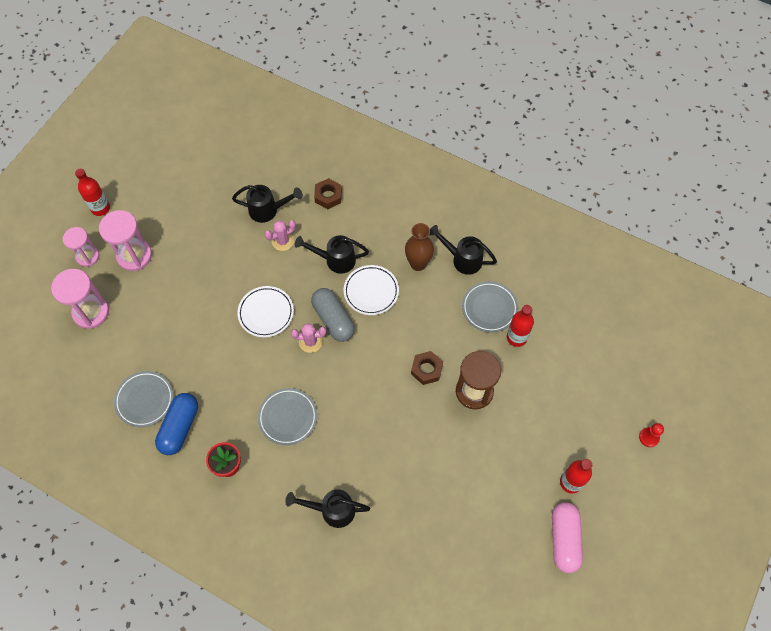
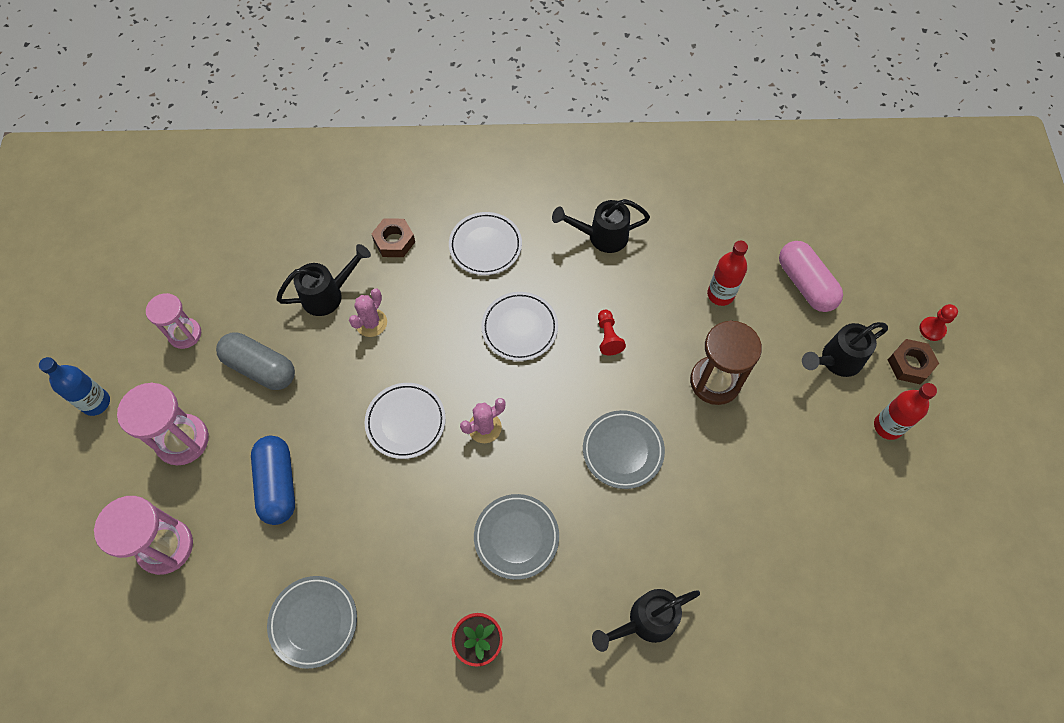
camera: 30 degrees left, 0 degrees up
(87, 256) = (115, 475): pink hourglass -> pink hourglass (185, 334)
(100, 208) = (96, 403): red bottle -> blue bottle
(179, 427) = (384, 631): blue capsule -> blue capsule (278, 484)
(333, 319) = (495, 385): grey capsule -> grey capsule (260, 368)
(335, 260) = (451, 313): black watering can -> black watering can (836, 361)
(383, 228) = (485, 246): none -> white plate
(418, 264) = (554, 267): brown vase -> none
(423, 326) = (608, 337): none -> red pawn
(426, 369) = (644, 386): brown nut -> brown nut (910, 364)
(489, 308) = (668, 277): grey plate -> grey plate (623, 451)
(564, 539) = (925, 495): pink capsule -> pink capsule (805, 284)

